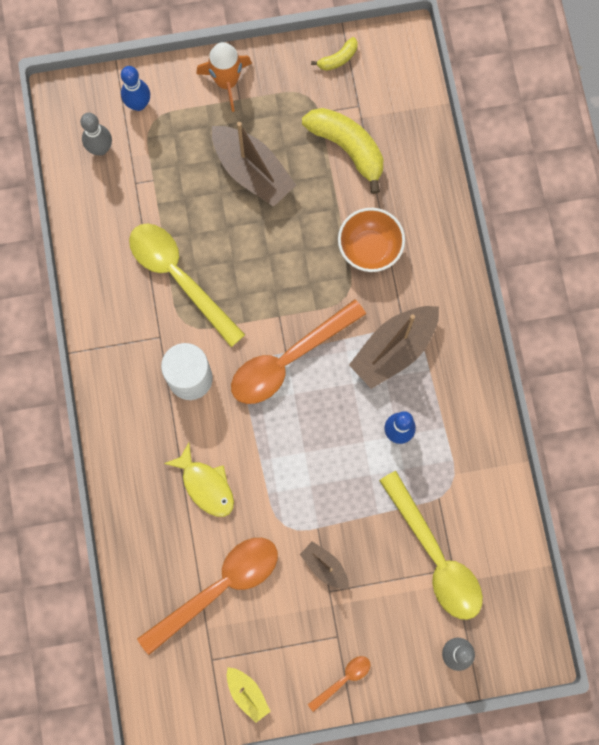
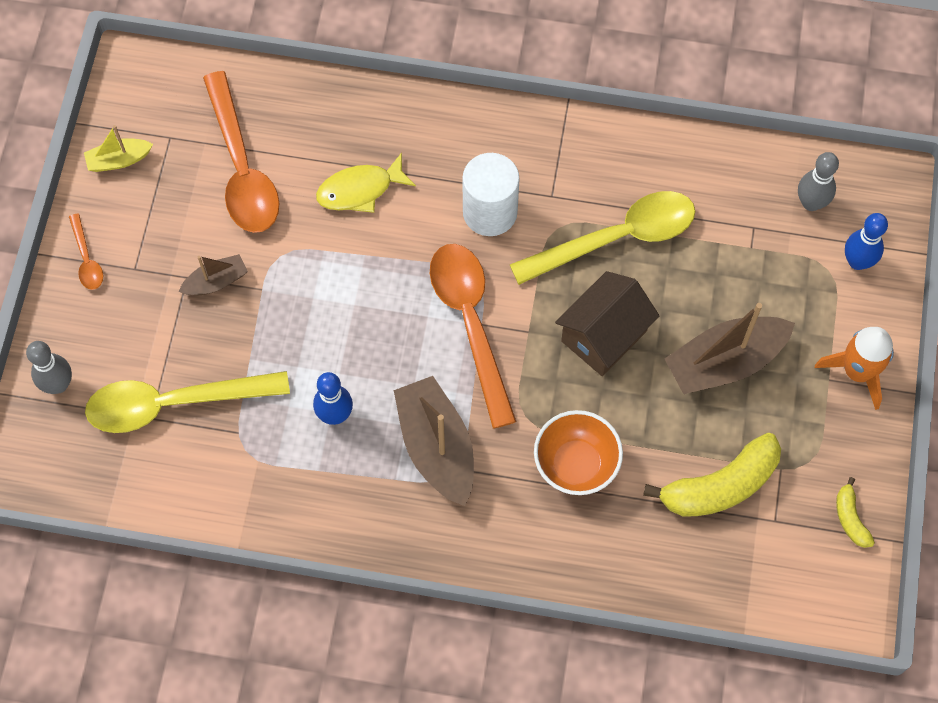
camera: 110 degrees right, 10 degrees down
(263, 261) = (604, 336): none -> brown house

